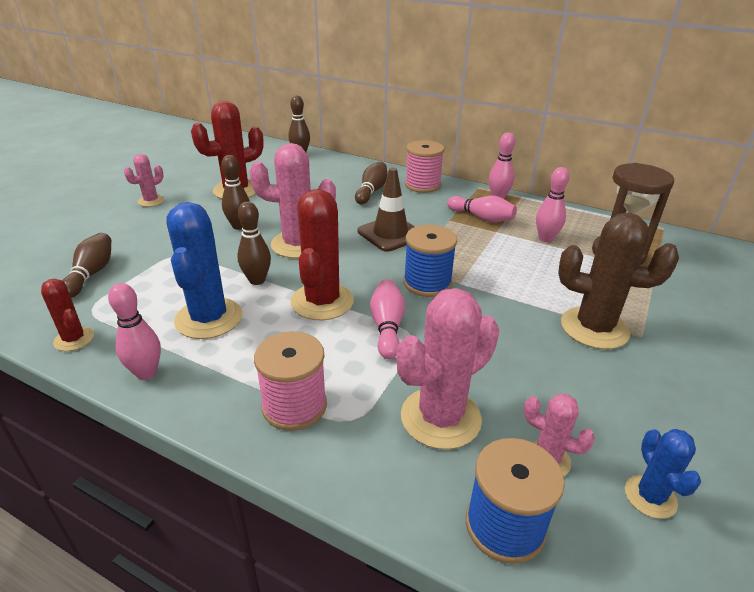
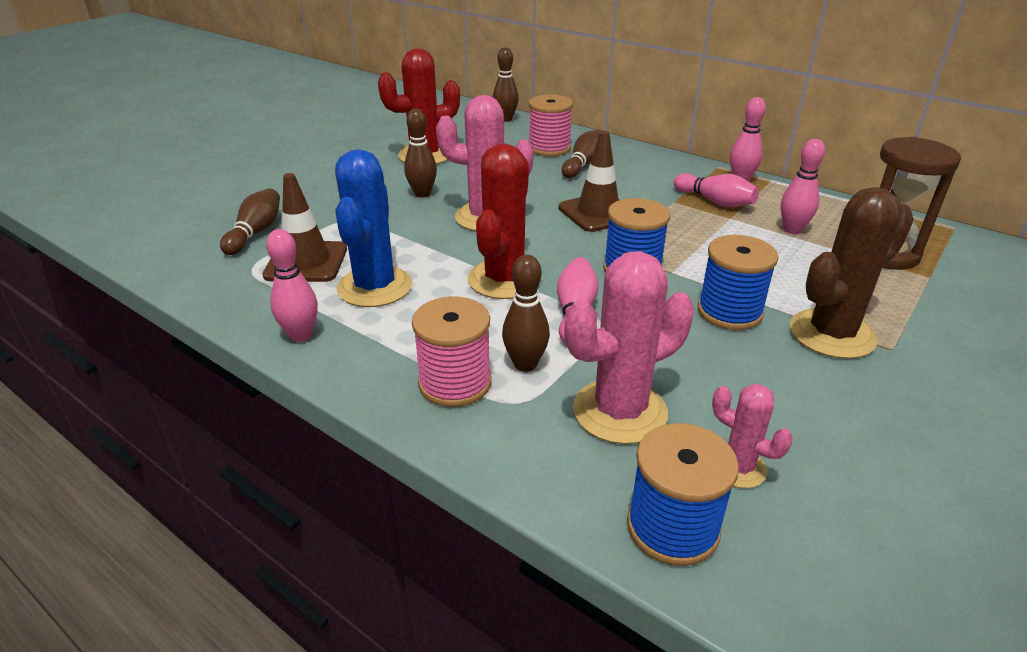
camera: 10 degrees right, 0 degrees up
(74, 339) = (230, 296): red cactus -> none
(142, 299) = (306, 262): none -> brown traffic cone
(151, 201) = (328, 162): pink cactus -> none
(257, 280) = (434, 252): brown bowling pin -> brown bowling pin (525, 364)
(422, 185) = (648, 161): pink spool -> pink spool (549, 148)
(512, 315) = (729, 312): none -> blue spool
(594, 328) = (831, 334): brown cactus -> brown cactus turned 60 degrees counterclockwise
(650, 497) = (858, 520): blue cactus -> none

